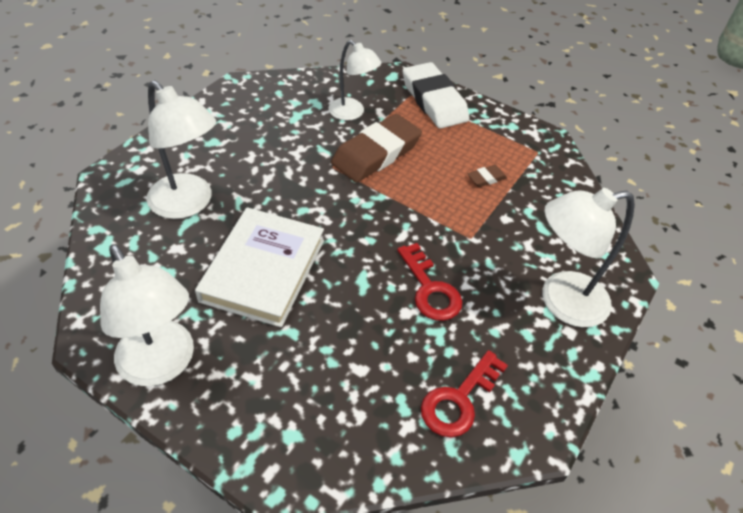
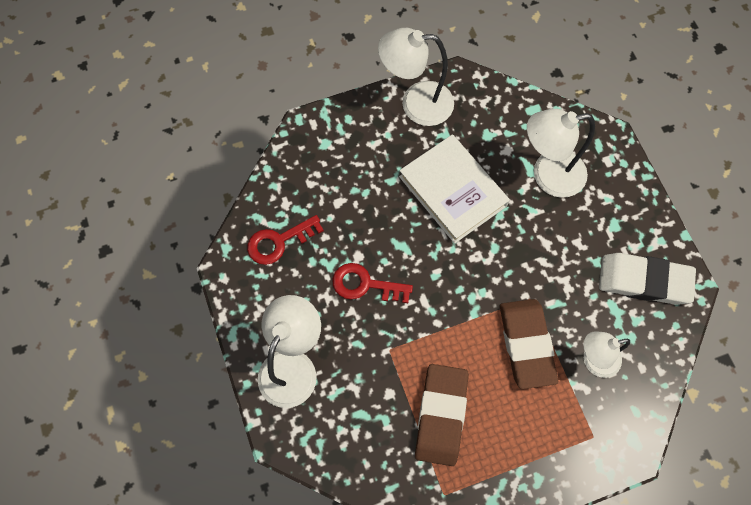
camera: 130 degrees right, 20 degrees up
(434, 101) = (571, 453): white eraser -> white eraser (644, 281)
(459, 400) = (278, 242): red key -> red key turned 105 degrees counterclockwise
(486, 178) = (441, 415): brown eraser -> brown eraser, size x2.36

